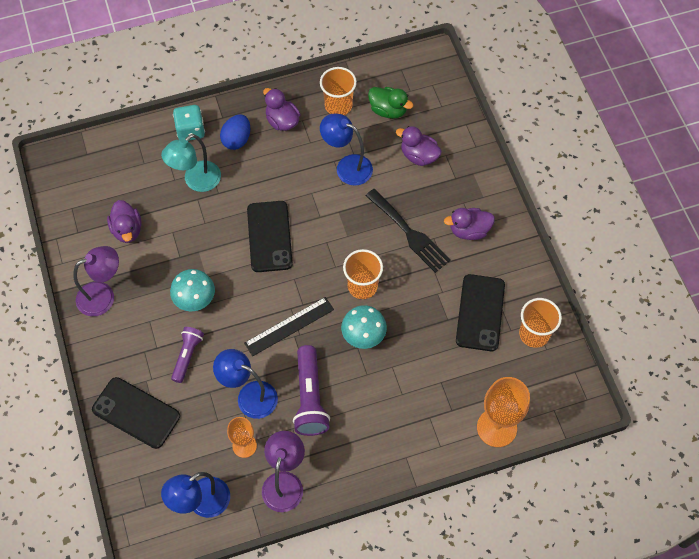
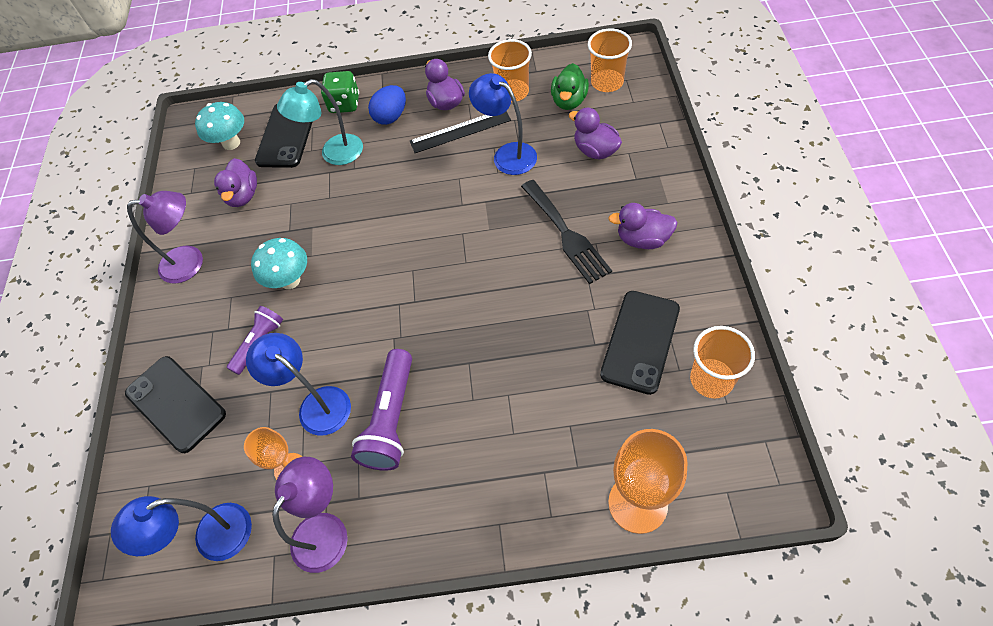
camera: 20 degrees right, 5 degrees down
(190, 131) = (344, 104): turquoise dice -> green dice
(269, 236) = (397, 220): black phone -> black phone (286, 135)
(289, 326) = (390, 325): black ruler -> black ruler (460, 131)
(362, 286) = (493, 289): orange cup -> orange cup (607, 82)
(363, 336) = (479, 350): turquoise mushroom -> turquoise mushroom (231, 143)
(388, 110) = (569, 101): green duck -> green duck turned 60 degrees clockwise

